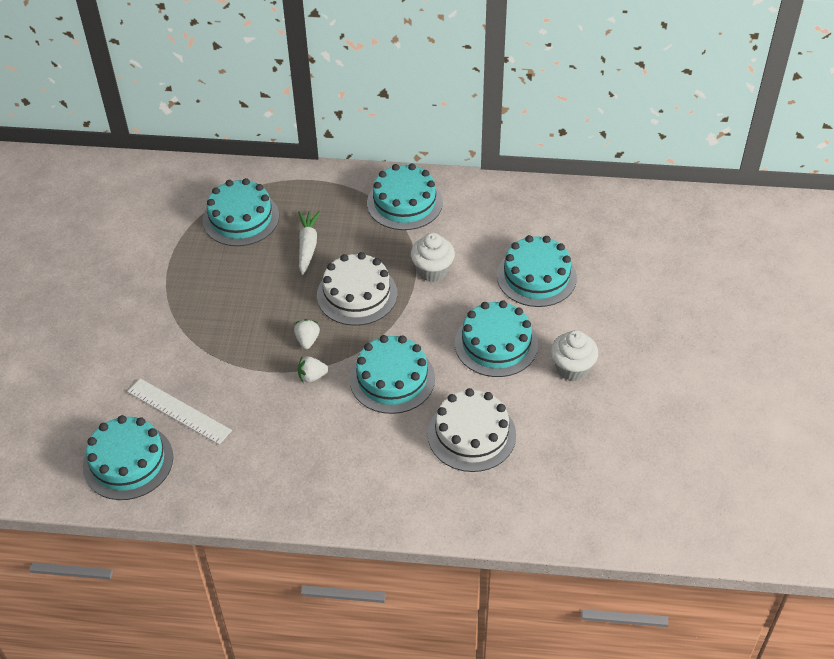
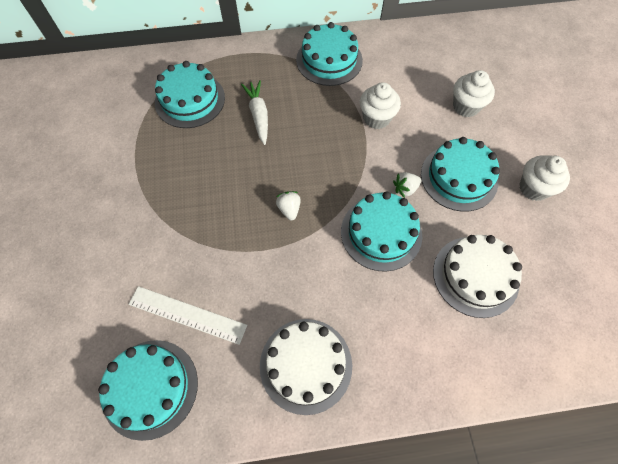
camera: 15 degrees left, 15 degrees up
(312, 376) = (306, 247): white strawberry -> white strawberry (405, 189)
(357, 294) = (318, 154): white cake -> white cake (306, 365)
(536, 276) = (466, 107): turquoise cake -> white cupcake

